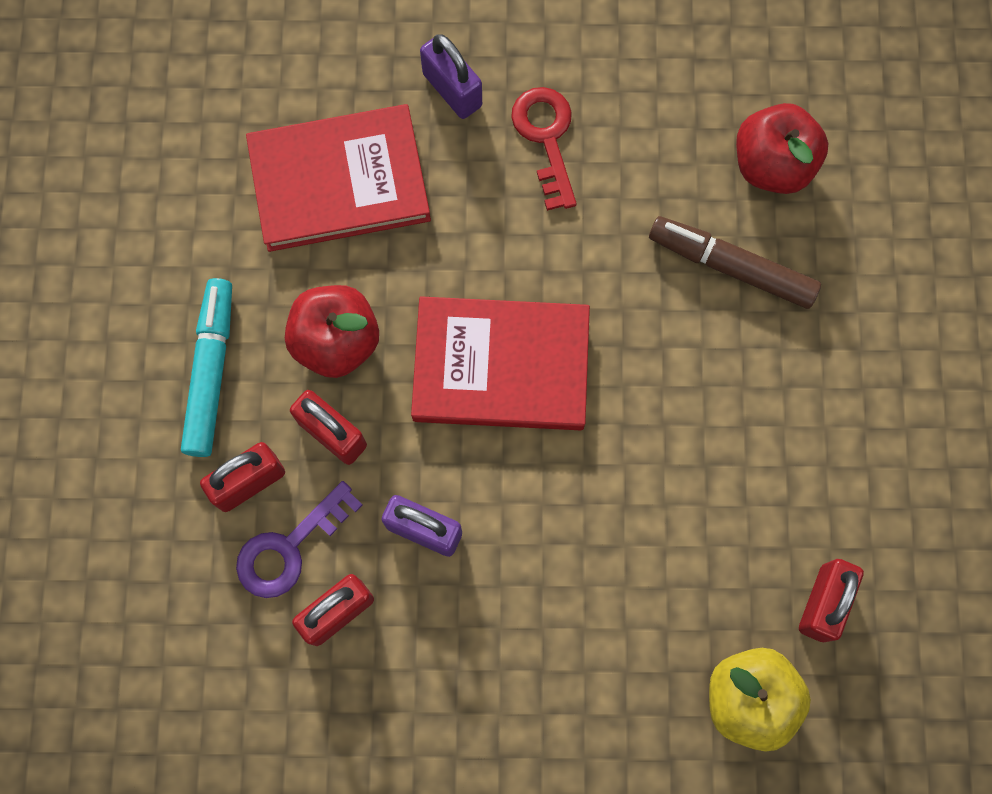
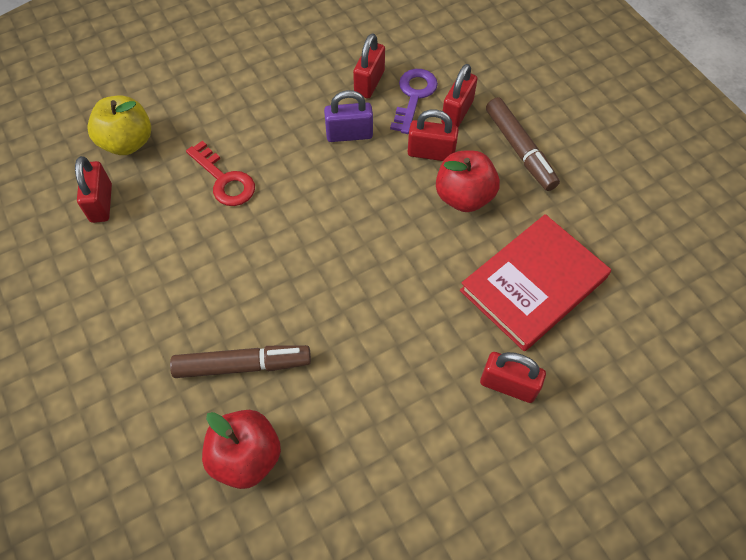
camera: 150 degrees right, 15 degrees down
(211, 371) = (519, 150): turquoise marker -> brown marker
(452, 90) = (508, 385): purple padlock -> red padlock
(501, 366) = (359, 231): red book -> none
(546, 138) = (421, 386): red key -> red key (224, 180)

